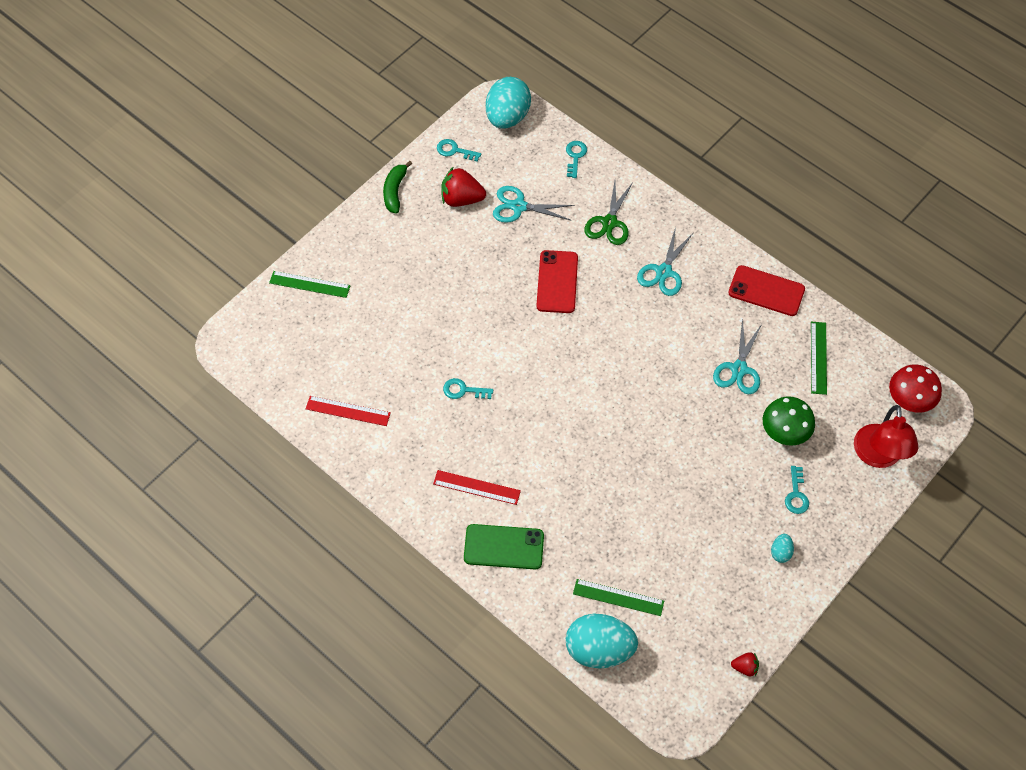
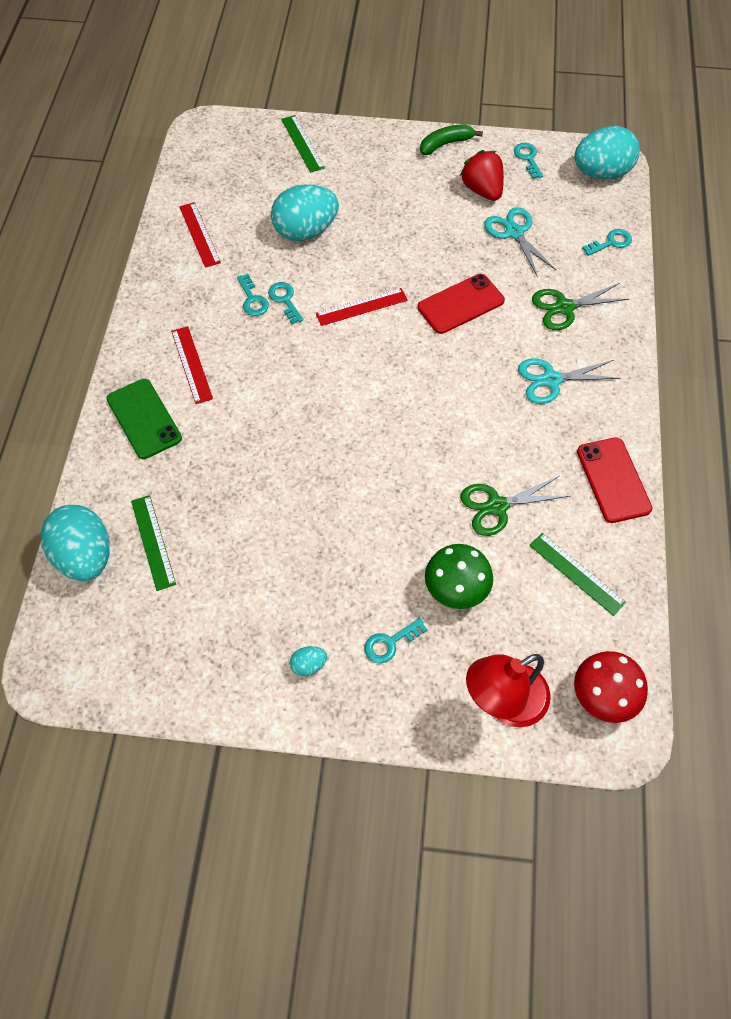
camera: 55 degrees right, 0 degrees up
(406, 337) = (305, 231): none -> turquoise egg
(445, 411) = (252, 299): none -> turquoise key
(510, 345) = (361, 307): none -> red ruler
(739, 369) = (497, 506): turquoise scissors -> green scissors
(745, 667) = (147, 704): red strawberry -> none
(818, 357) = (577, 573): green ruler -> green ruler turned 75 degrees clockwise

